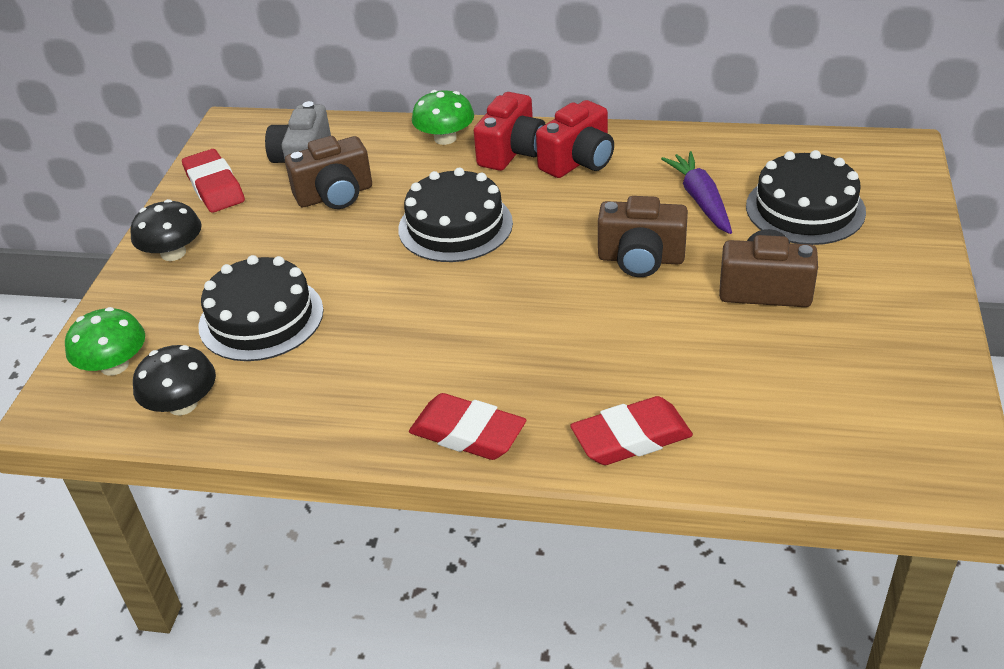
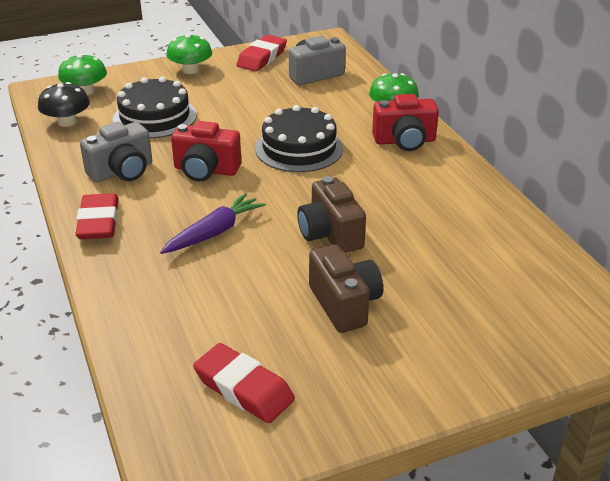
camera: 55 degrees right, 5 degrees down
(173, 253) = (190, 70): black mushroom -> green mushroom
(335, 195) = (290, 97): brown camera -> none
(368, 383) = (122, 171): none -> grey camera
(578, 161) = (422, 171): red camera -> red camera (206, 170)
(631, 438) = (133, 289): red eraser -> red eraser (244, 388)
(700, 200) = (430, 240): purple carrot -> purple carrot (214, 232)
(805, 209) = (472, 297): black cake -> none

